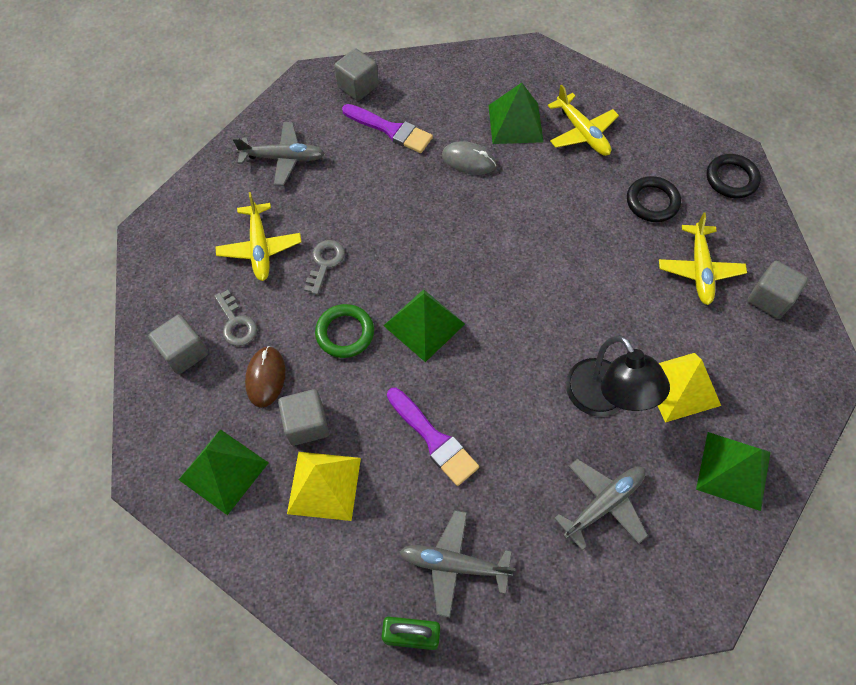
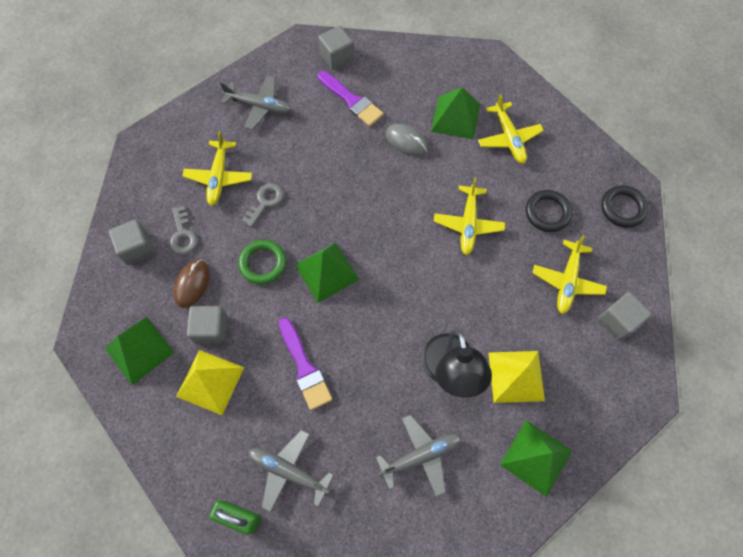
camera: 15 degrees right, 5 degrees up
(569, 234) = (468, 224): none -> yellow plane

